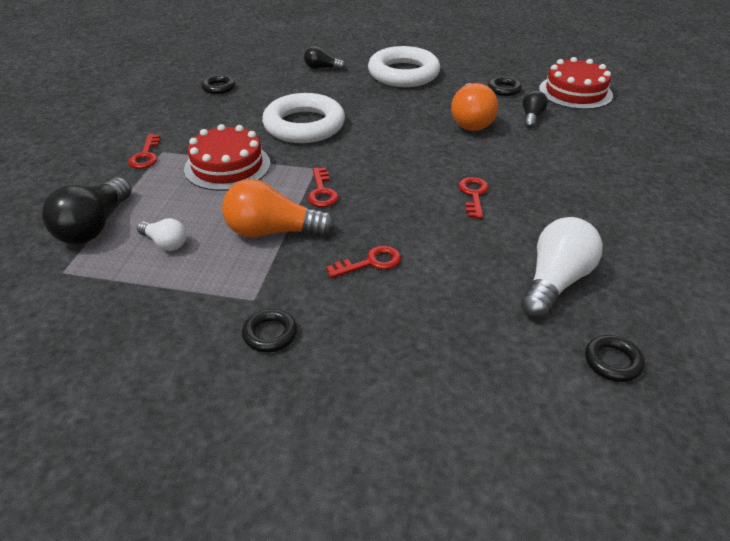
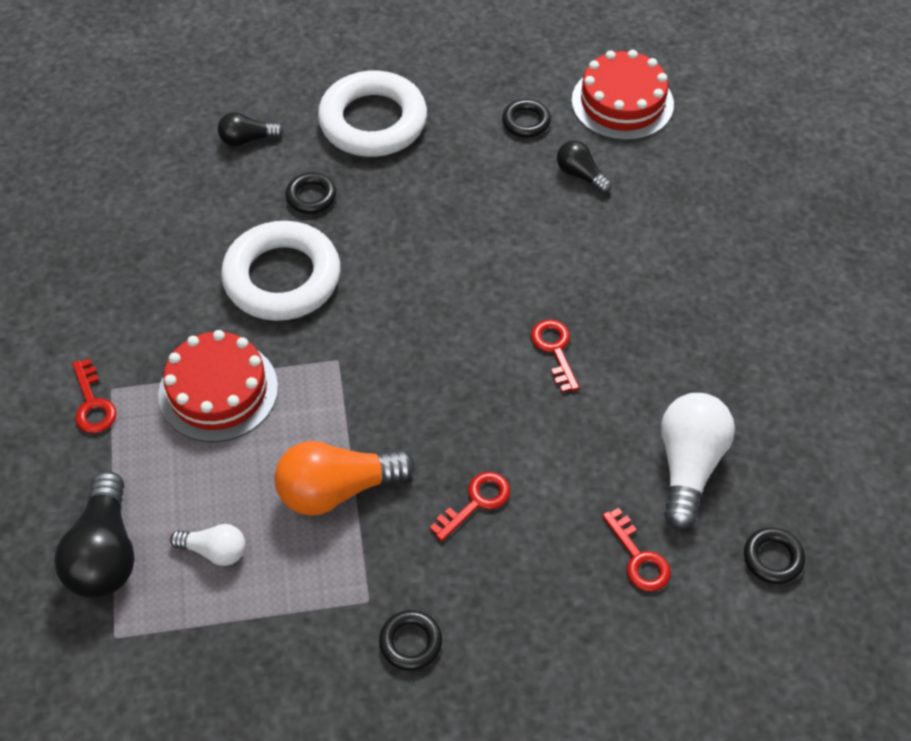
camera: 20 degrees left, 15 degrees up
(218, 87) = (114, 228): black ring -> black ring (311, 196)
(322, 192) = (366, 401): red key -> red key (638, 558)
(471, 120) = (503, 204): orange light bulb -> none
(531, 117) = (580, 175): black light bulb -> black light bulb turned 45 degrees counterclockwise

